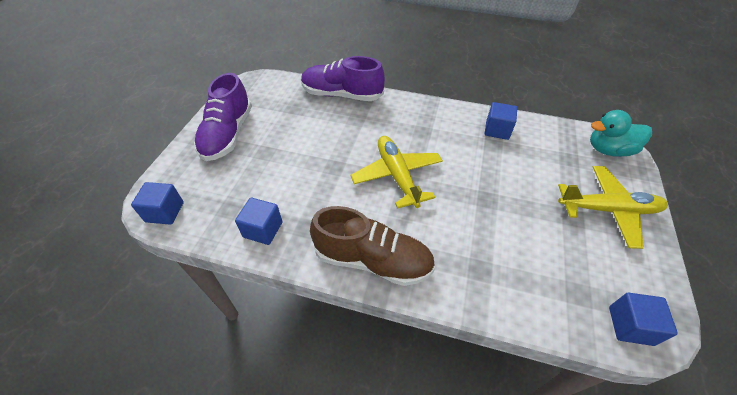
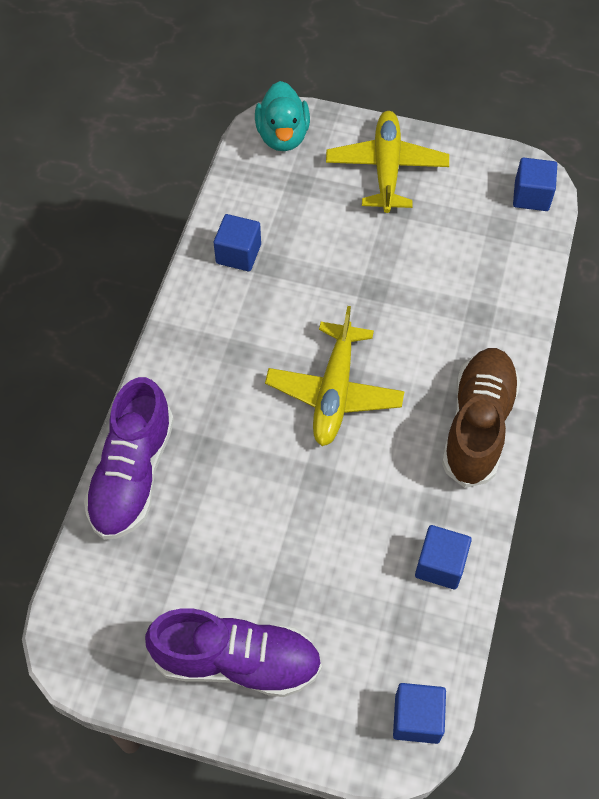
camera: 90 degrees left, 10 degrees up
(397, 176) = (334, 392): yellow plane -> yellow plane turned 60 degrees counterclockwise

